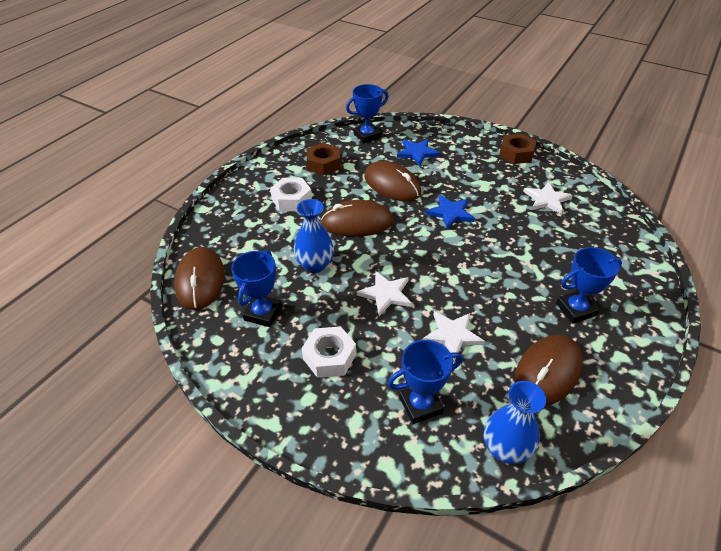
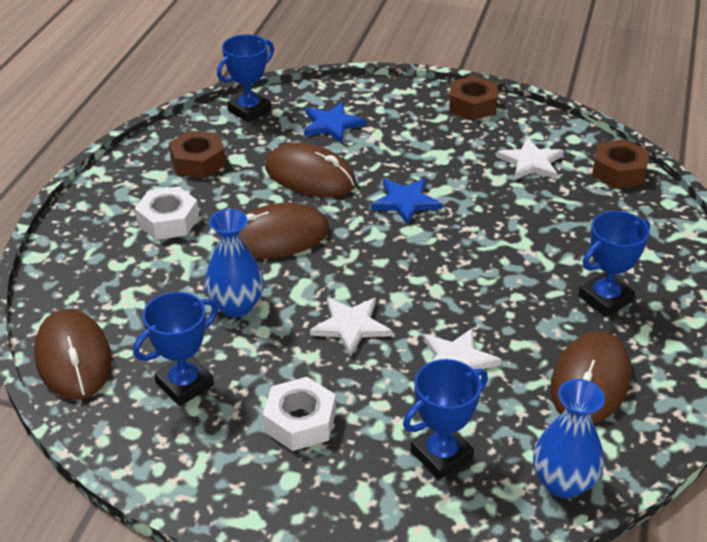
camera: 15 degrees left, 5 degrees down
(263, 313) = (184, 384): blue trophy -> blue trophy turned 45 degrees clockwise
(610, 216) = (618, 171): none -> brown nut

